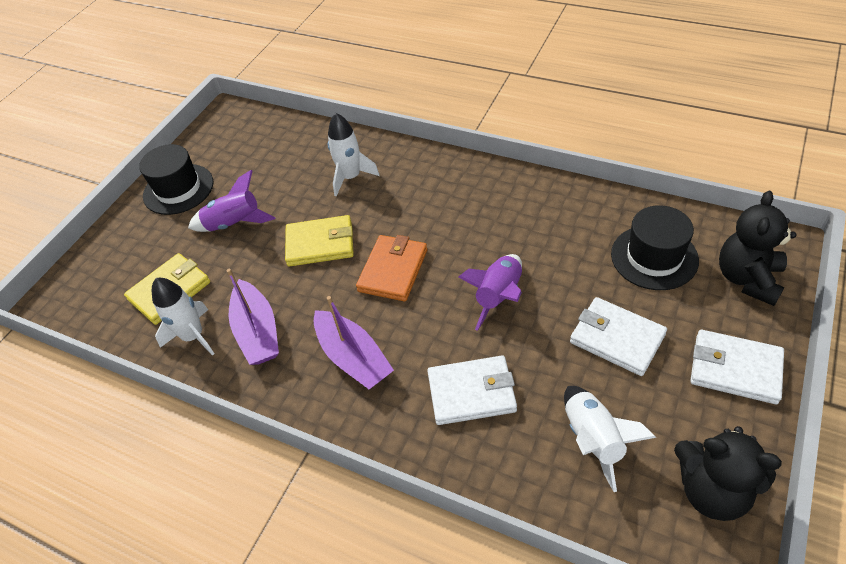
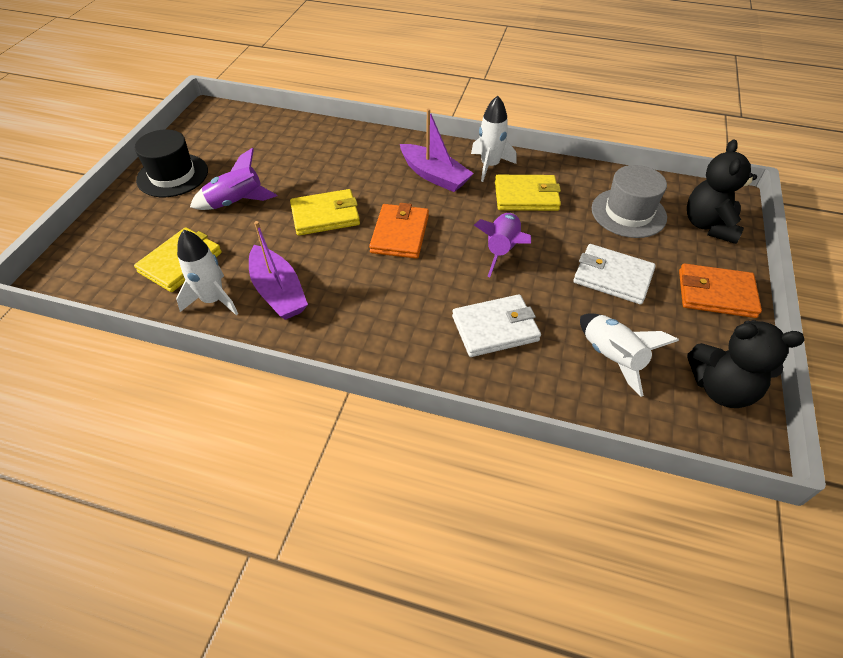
camera: 15 degrees left, 0 degrees up
(351, 177) = (343, 160): white rocket -> white rocket (489, 165)
(353, 358) = (378, 308): purple boat -> purple boat (434, 176)
(540, 230) = (526, 196): none -> yellow wallet
(654, 257) = (628, 213): black hat -> grey hat
(735, 369) = (716, 294): white wallet -> orange wallet

